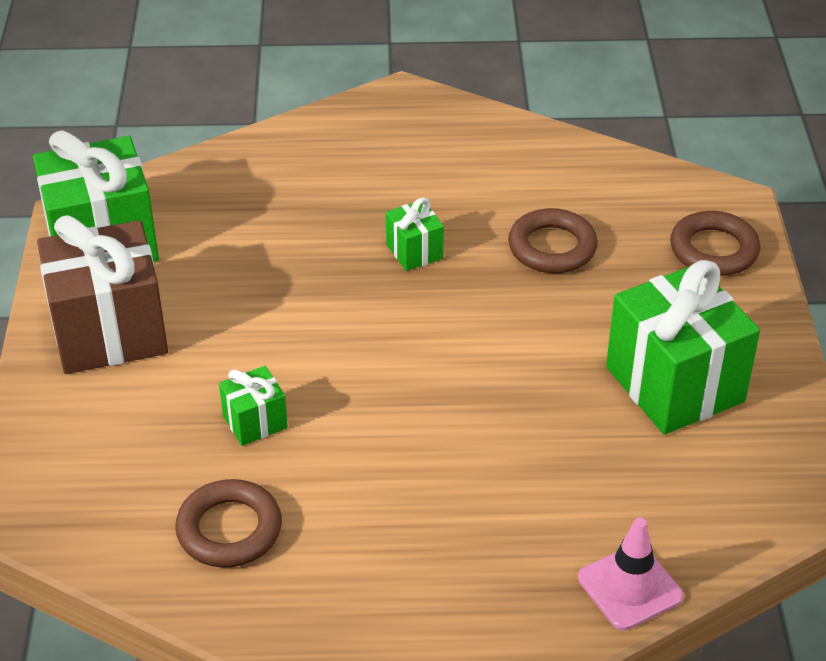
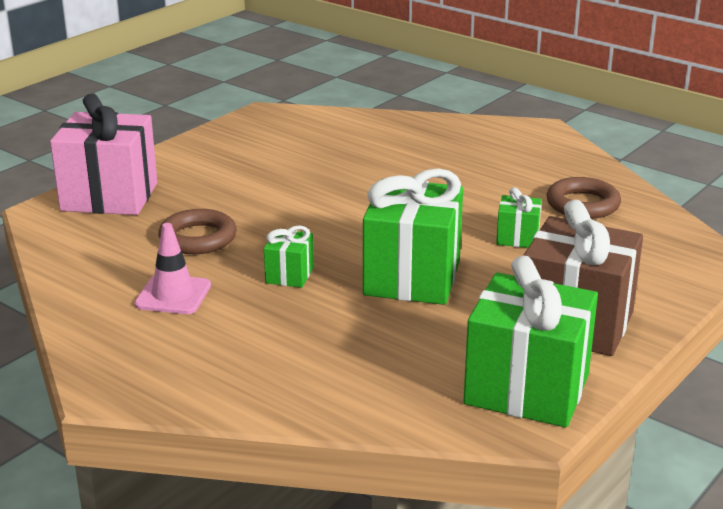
camera: 140 degrees left, 15 degrees down
(630, 587) = (399, 121): pink traffic cone -> pink traffic cone (173, 295)
(674, 384) = (252, 161): green gift -> green gift (412, 278)
(714, 250) = (109, 197): brown ring -> pink gift

